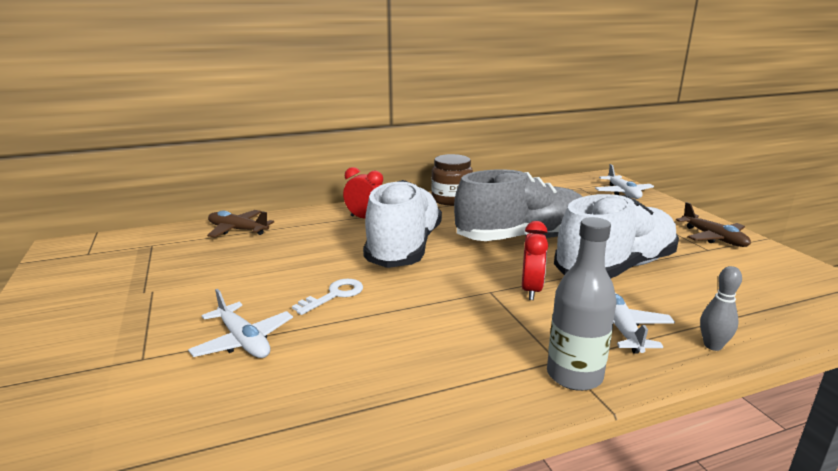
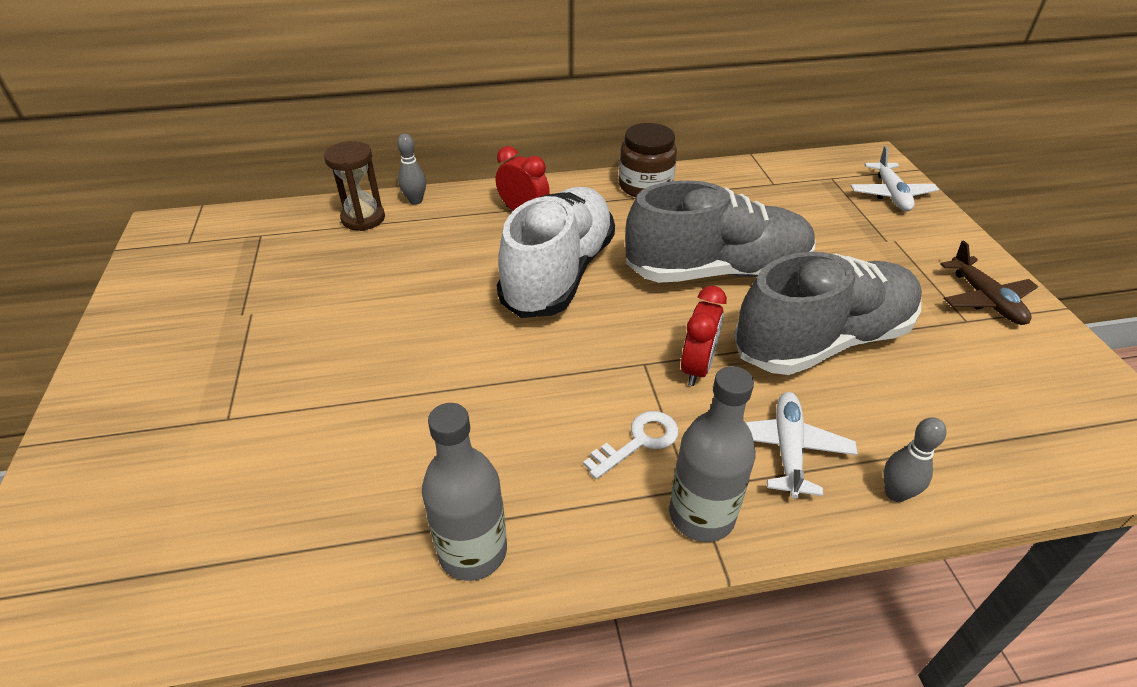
camera: 10 degrees right, 20 degrees up
(238, 230) = (363, 218): brown plane -> brown hourglass
(243, 341) = (338, 407): white plane -> none
(278, 218) = (415, 201): none -> grey bowling pin
(334, 295) = (454, 346): white key -> white key (639, 441)
(392, 422) = (473, 551): none -> grey bottle
(615, 268) = (822, 341): white shoe -> grey shoe

